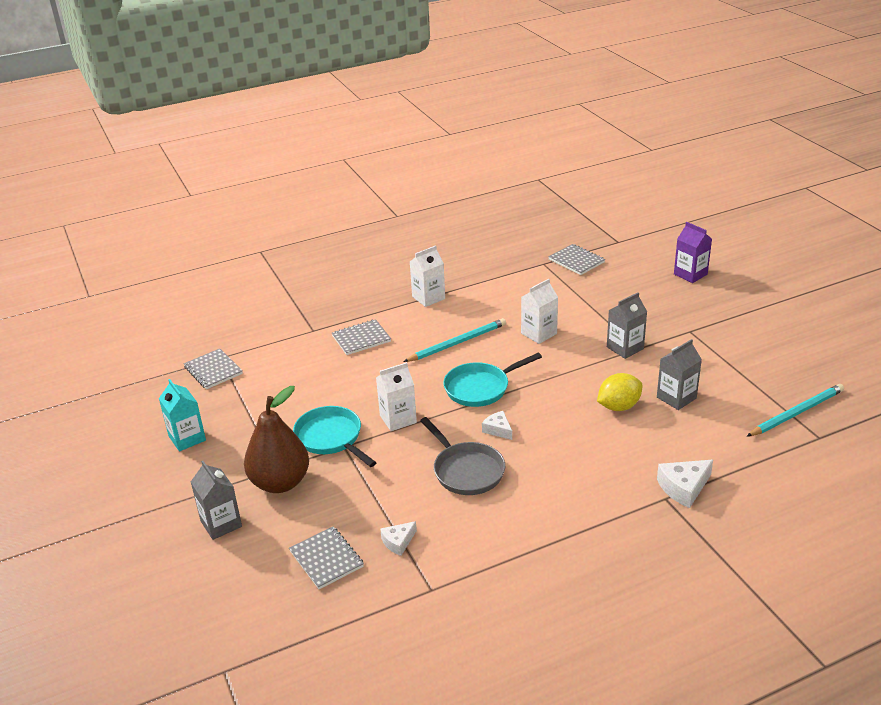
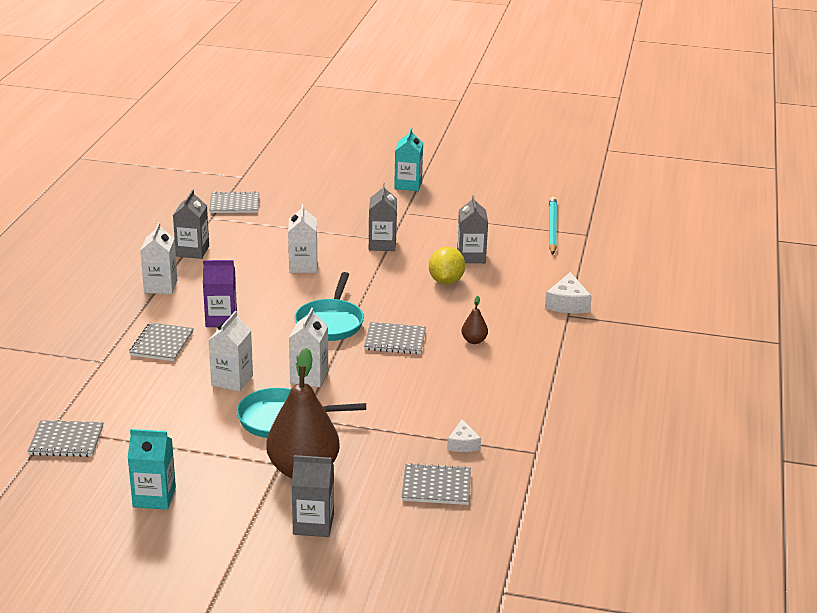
camera: 55 degrees left, 5 degrees down
(353, 390) = (232, 380): none -> white carton
(457, 343) = (252, 304): turquoise pencil -> none
(466, 471) = (423, 376): grey pan -> none
(489, 282) = (192, 251): none -> grey carton
(498, 430) = (395, 340): white cheese -> grey notebook
(551, 468) = (474, 341): none -> brown pear
(690, 274) = (338, 176): purple carton -> purple carton (221, 319)
(735, 308) = (408, 185): none -> turquoise carton

